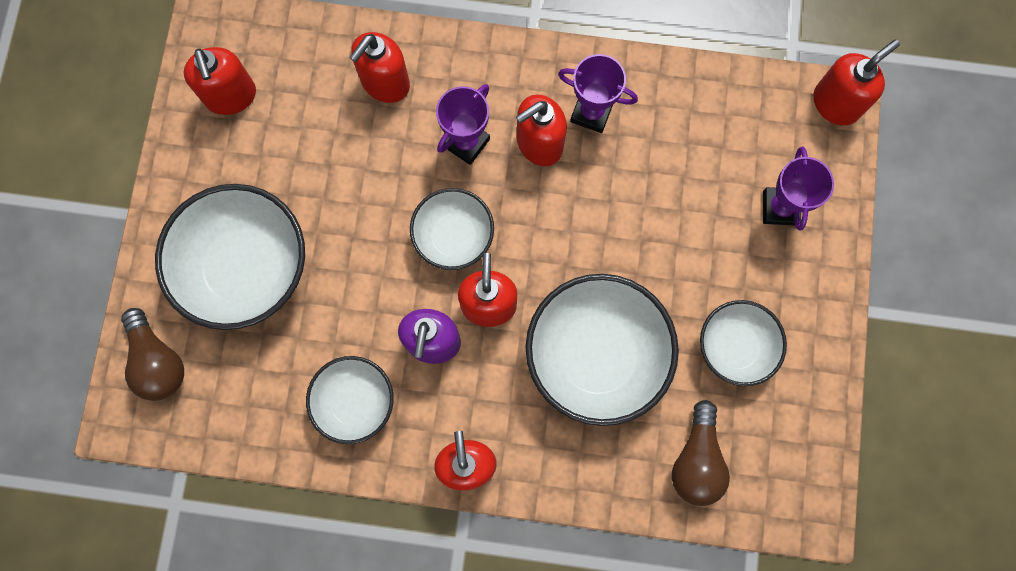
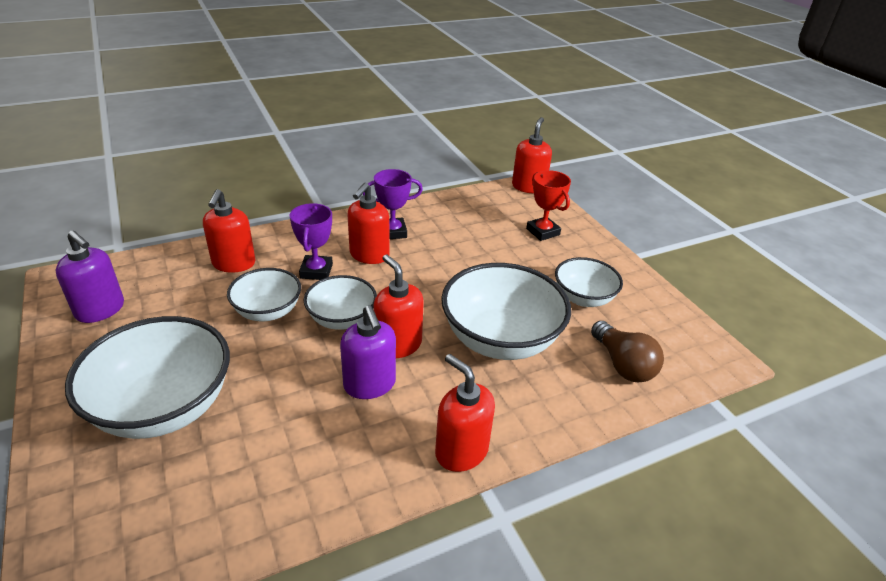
camera: 35 degrees left, 40 degrees down
(158, 361) = (89, 521): brown light bulb -> none
(231, 96) = (100, 310): red soap dispenser -> purple soap dispenser
(355, 402) = (327, 455): white bowl -> white bowl (268, 311)
(780, 208) = (542, 232): purple trophy -> red trophy

